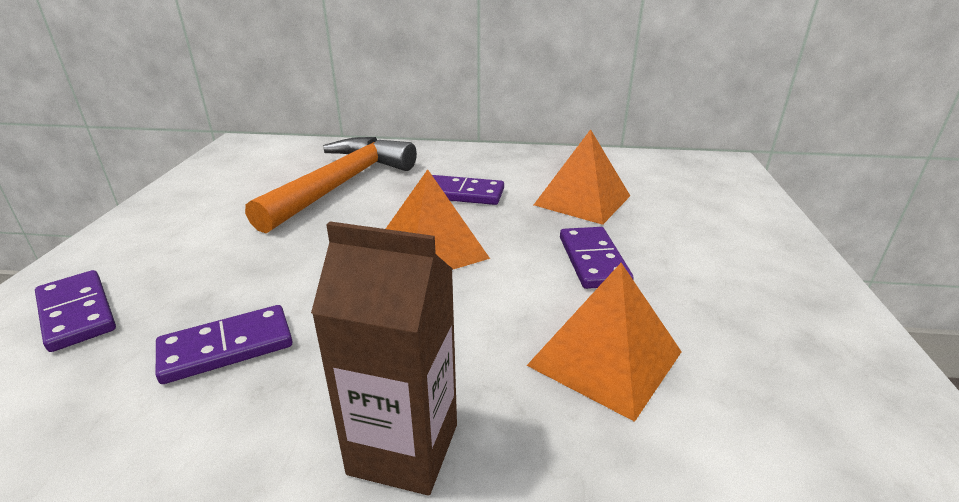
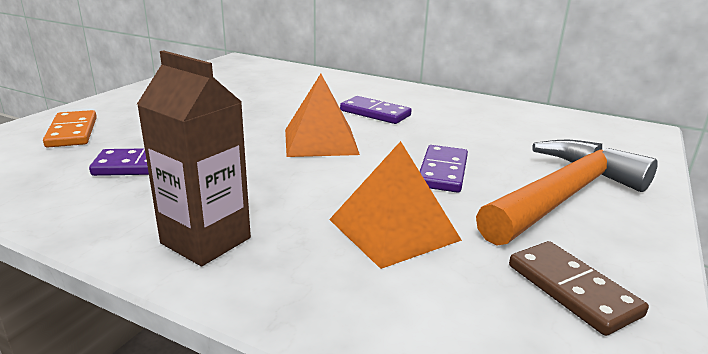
camera: 20 degrees right, 5 degrees down
(77, 313) = (72, 132): purple domino -> orange domino
(341, 185) = (288, 94): orange hammer -> orange hammer (563, 196)
(582, 200) = (472, 133): orange pyramid -> none
(825, 384) = (572, 290): none -> brown domino

